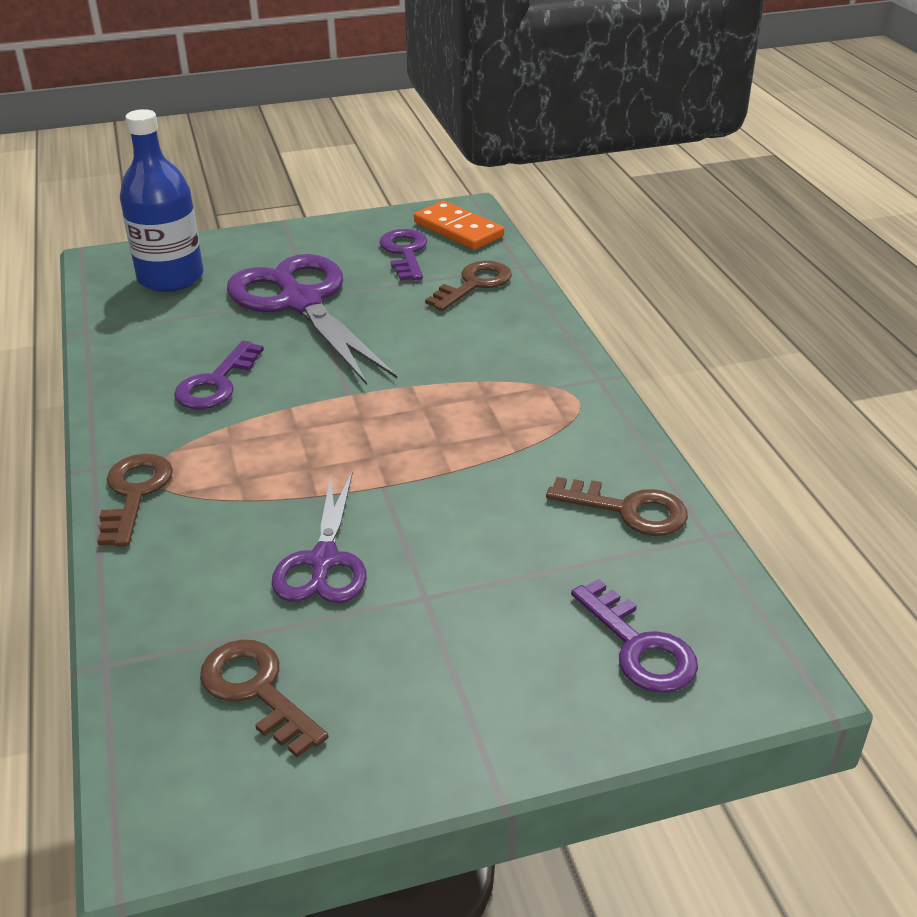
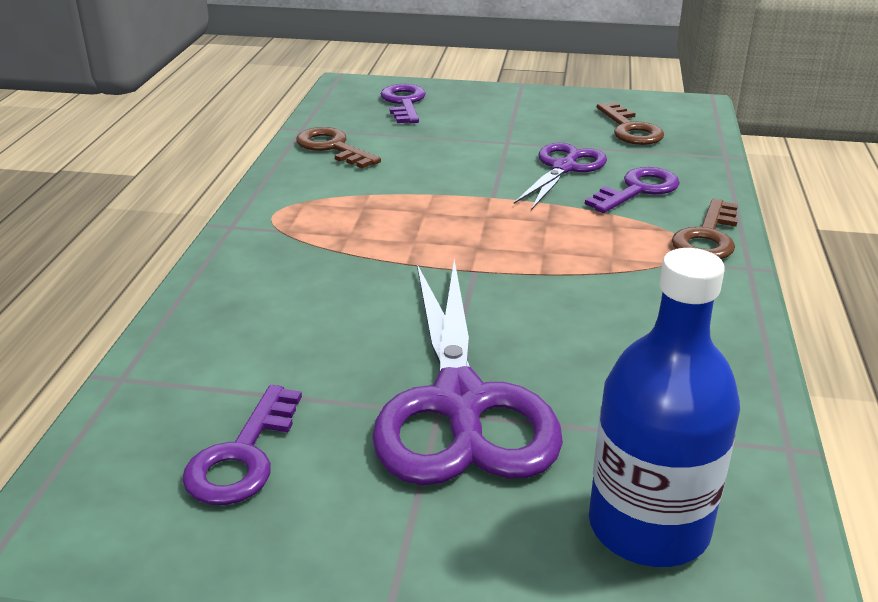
camera: 155 degrees left, 5 degrees down
(216, 383) = (612, 317): purple key -> purple key (638, 190)
(458, 230) = (111, 483): orange domino -> none
(474, 284) = (213, 364): brown key -> none

